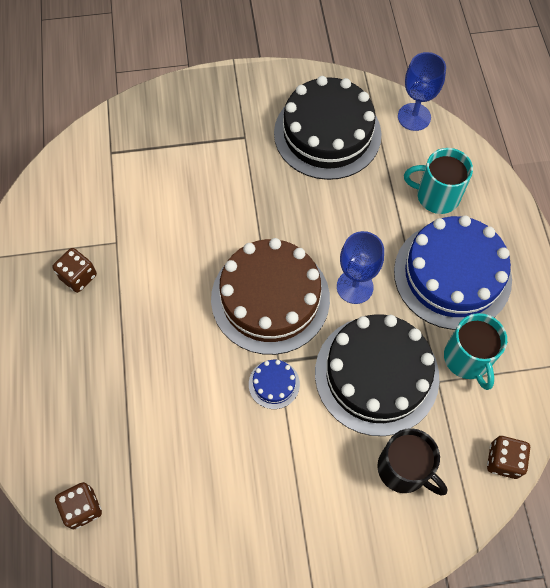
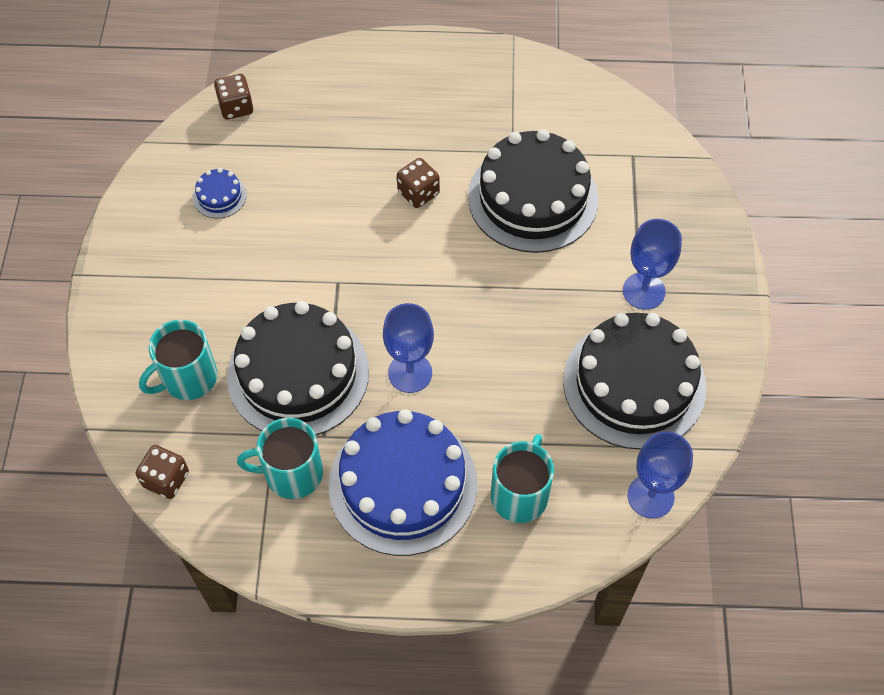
camera: 100 degrees right, 5 degrees down
(78, 277) = (476, 117): brown dice -> brown dice (418, 193)
(164, 220) = (533, 198): none -> black cake
(244, 134) = (643, 291): none -> blue goblet
(270, 298) = (414, 285): brown cake -> none
(274, 384) = (313, 274): blue cake -> blue cake (219, 196)
(404, 469) = (188, 378): black mug -> turquoise mug

